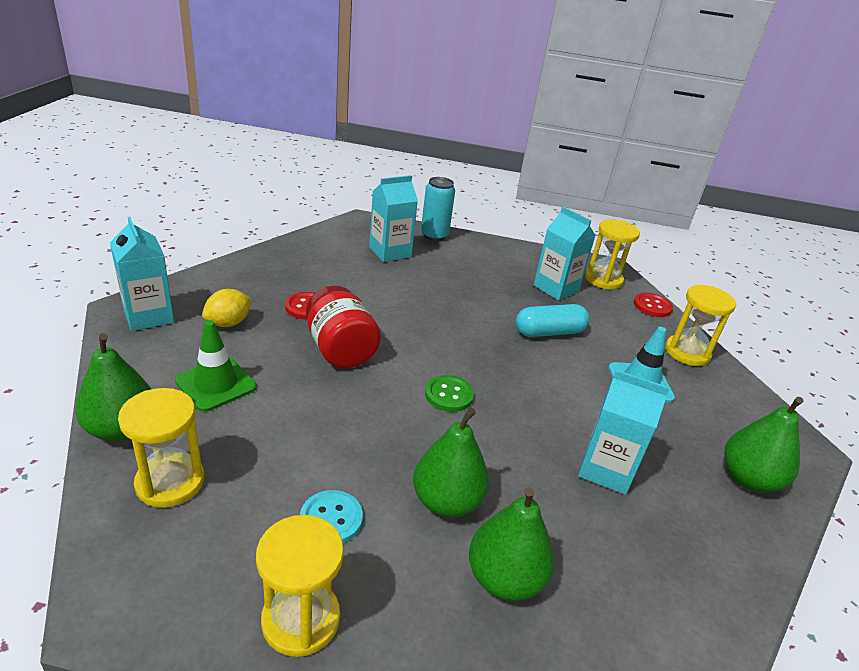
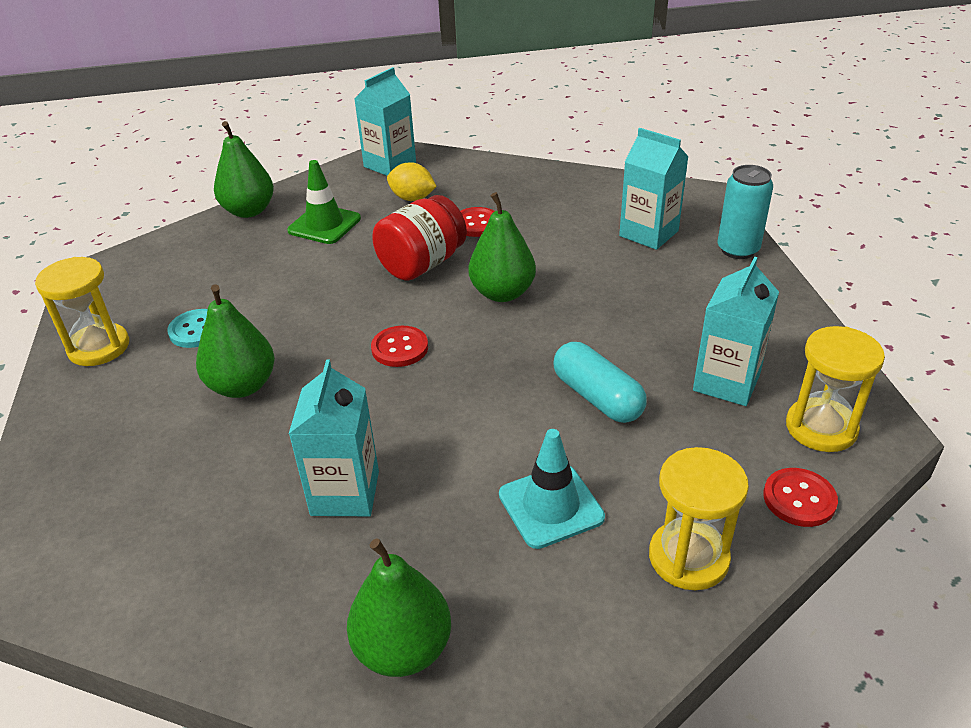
camera: 75 degrees right, 5 degrees up
(170, 482) = (205, 250): yellow hourglass -> none
(449, 395) = (400, 348): green button -> red button
(504, 578) = (163, 442): green pear -> green pear (502, 293)

